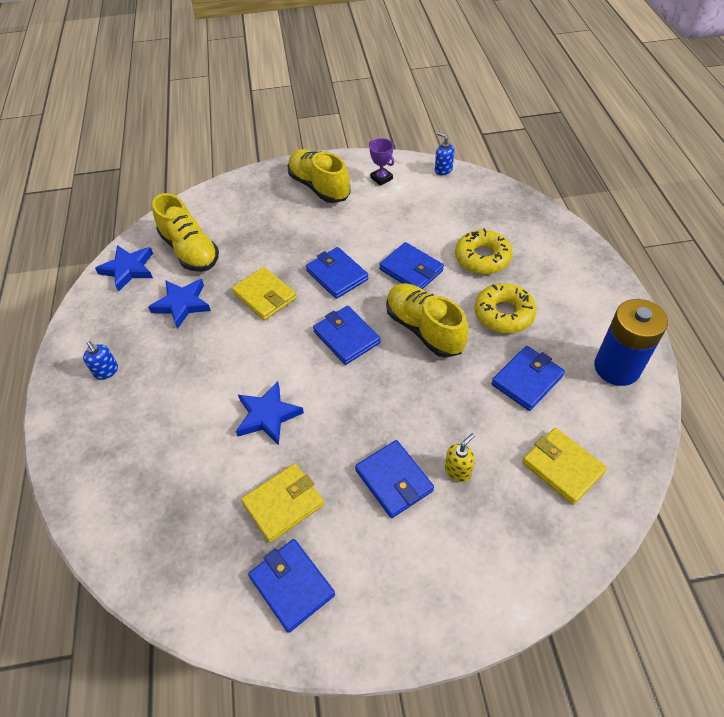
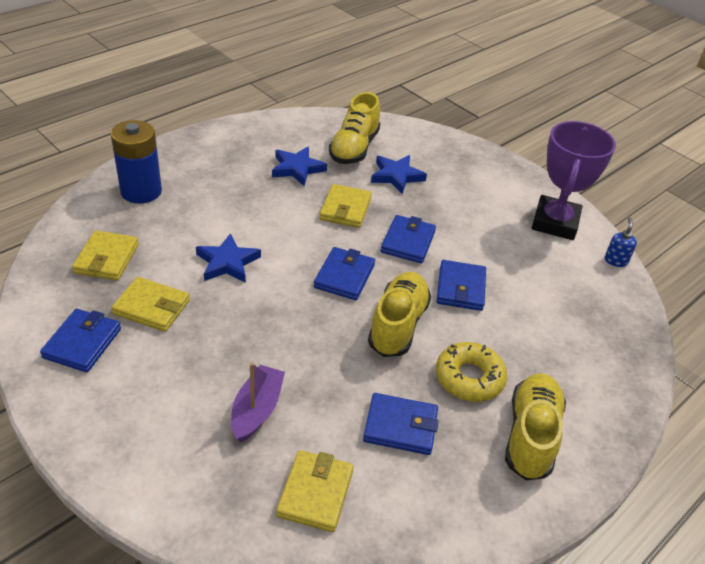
camera: 50 degrees right, 10 degrees down
(106, 371) = (205, 161): blue soap dispenser -> none
(128, 269) = (306, 127): blue star -> blue star (396, 176)
(185, 518) = (106, 258): none -> yellow wallet
(319, 187) = (500, 188): yellow shoe -> yellow shoe (530, 435)
(381, 178) = (555, 222): purple trophy -> purple trophy, size x2.28
(394, 480) = (217, 368): blue wallet -> none
(458, 470) = (257, 410): yellow soap dispenser -> purple boat
(482, 258) = (527, 335): yellow donut -> none
(617, 367) = (480, 502): blue battery -> blue battery (141, 191)

